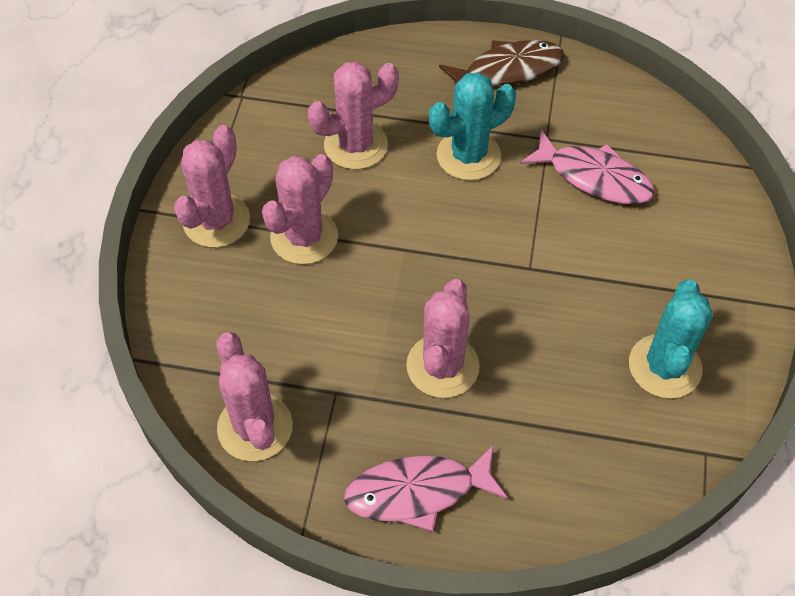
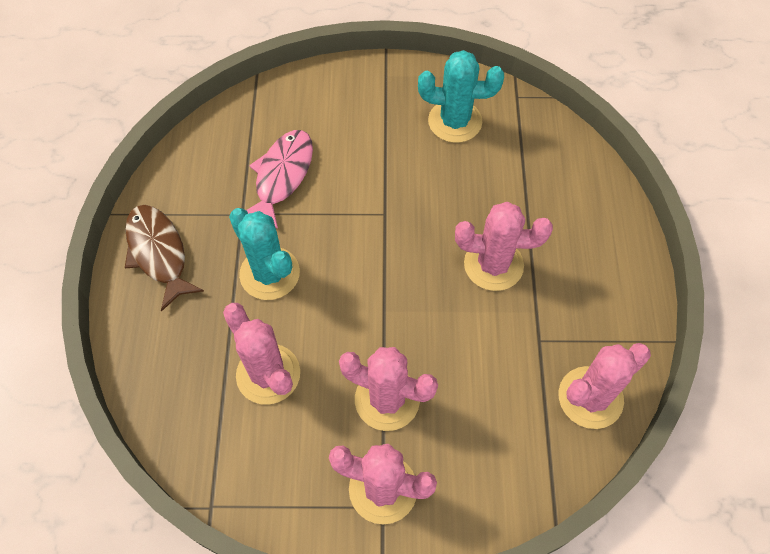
camera: 100 degrees left, 5 degrees up
(418, 492) = (605, 266): pink fish -> none

